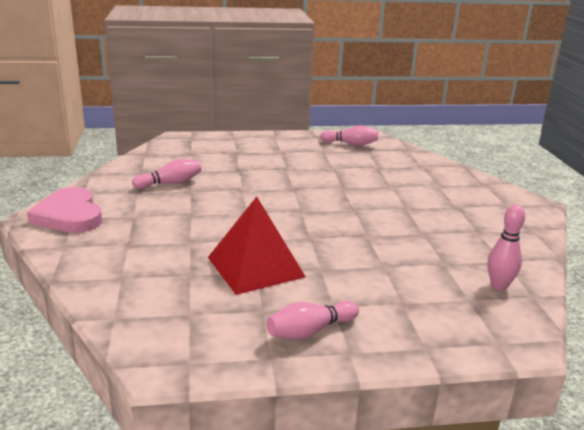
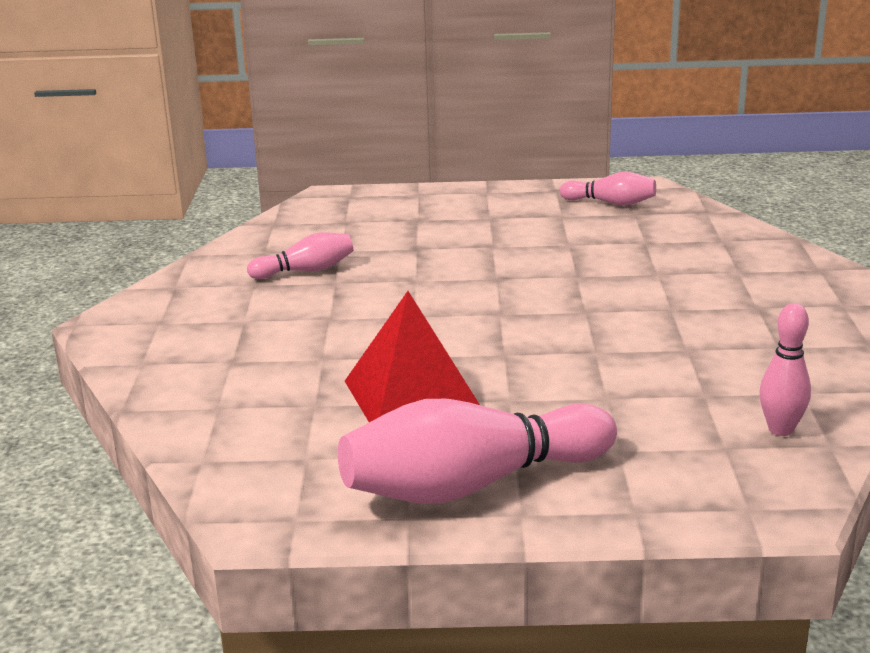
camera: 10 degrees right, 0 degrees up
(69, 215) = (153, 319): pink heart -> none
(310, 331) = (472, 485): pink bowling pin -> pink bowling pin, size x1.97

